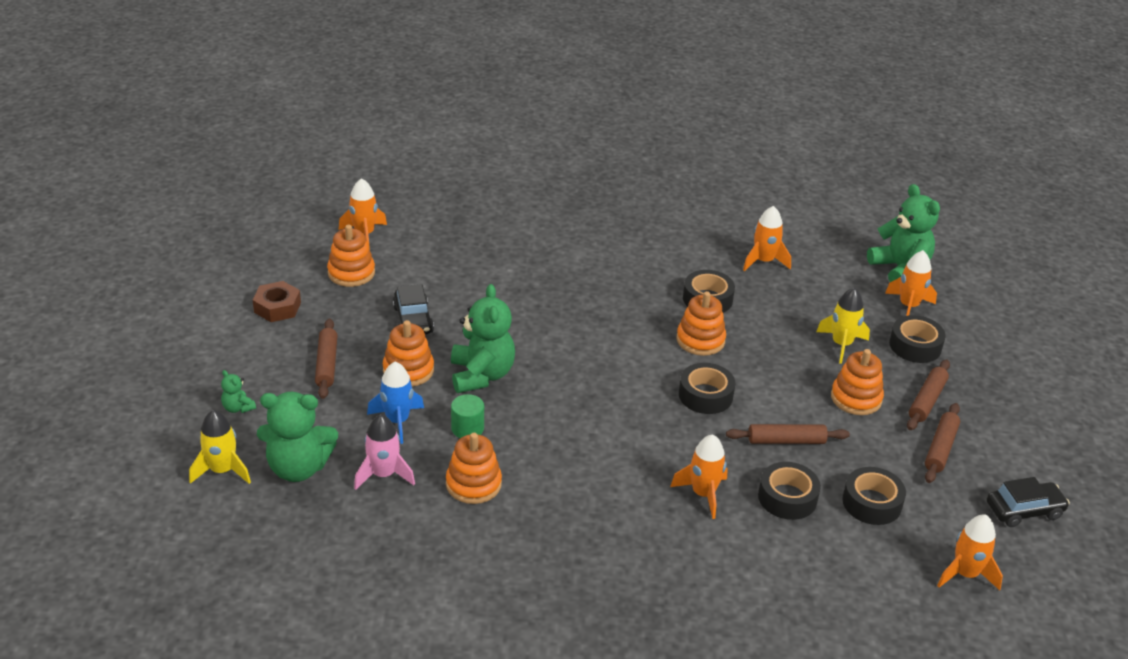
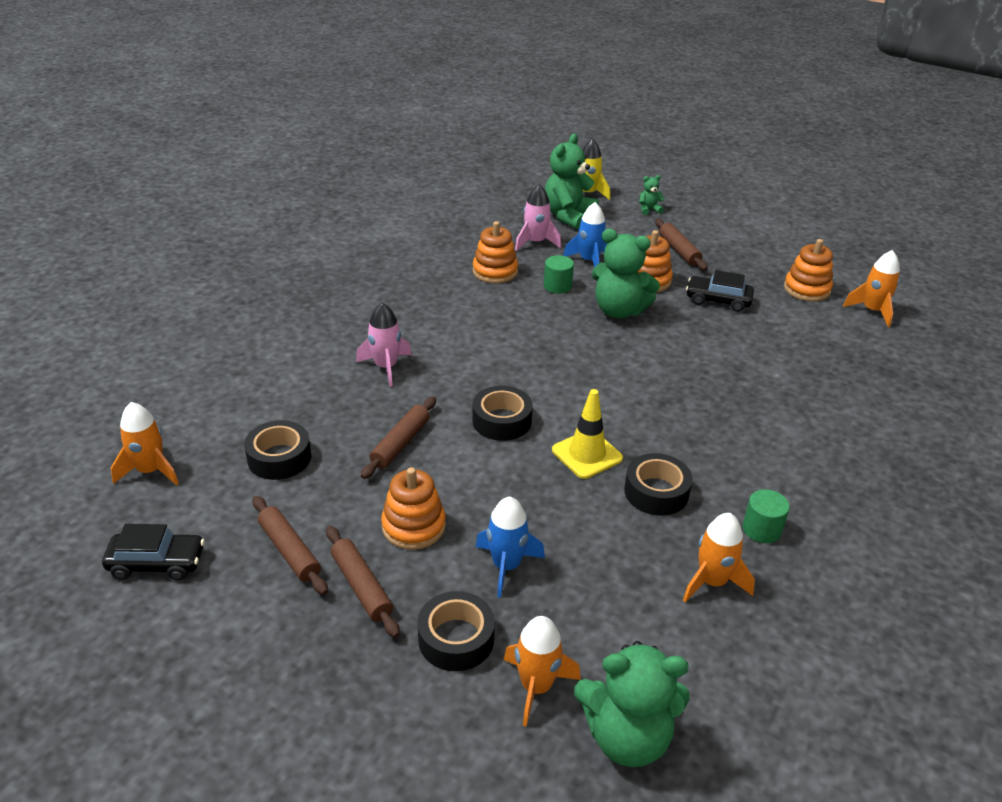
camera: 120 degrees right, 0 degrees up
(277, 307) = (768, 247): brown nut -> none
(327, 364) = (679, 250): brown rolling pin -> brown rolling pin turned 45 degrees clockwise
(698, 250) = (761, 529): none -> green cylinder
(700, 340) = (587, 454): orange stacking toy -> yellow traffic cone
(703, 494) = (386, 367): orange rocket -> pink rocket
(787, 498) = (337, 410): black tape -> none
(841, 344) = (506, 566): yellow rocket -> blue rocket
(1024, 510) = (157, 563): black car -> black car turned 105 degrees counterclockwise

